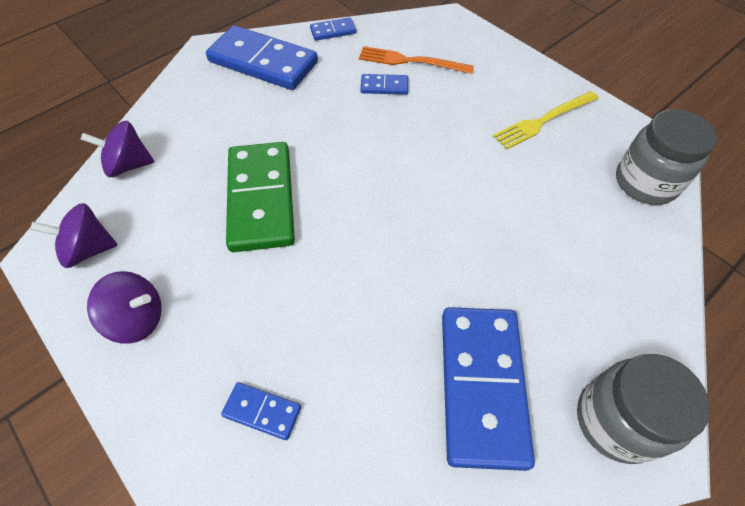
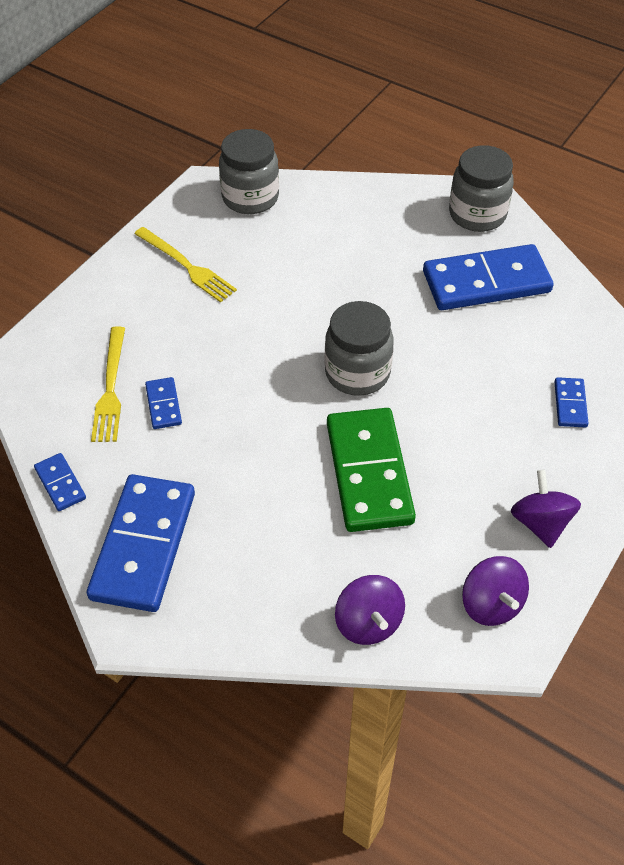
camera: 105 degrees left, 5 degrees down
(261, 199) = (369, 472): green domino -> green domino turned 75 degrees counterclockwise
(376, 217) = (357, 373): none -> grey jar
(411, 61) = (110, 388): orange fork -> yellow fork

